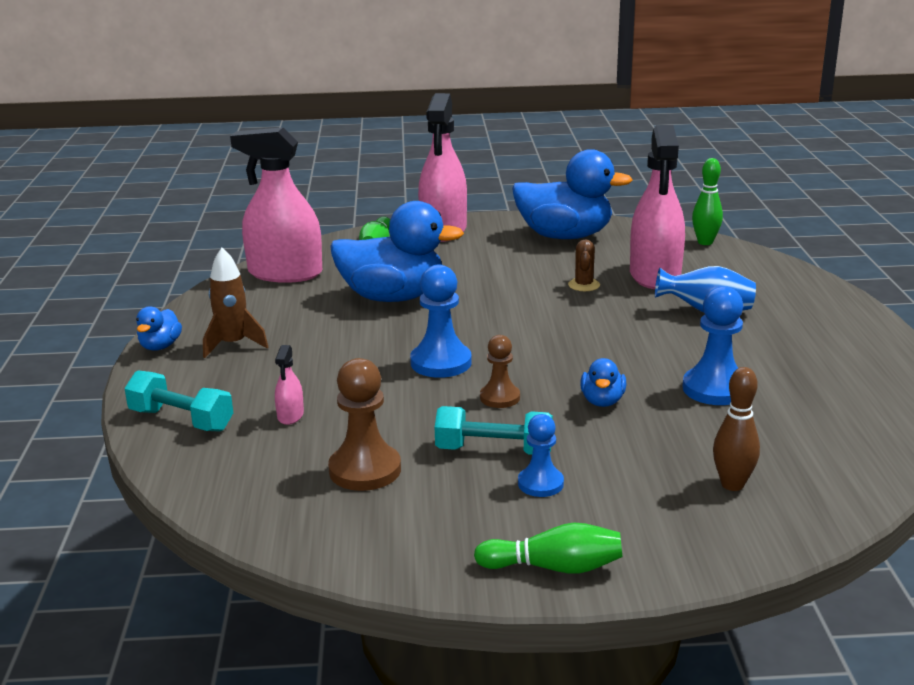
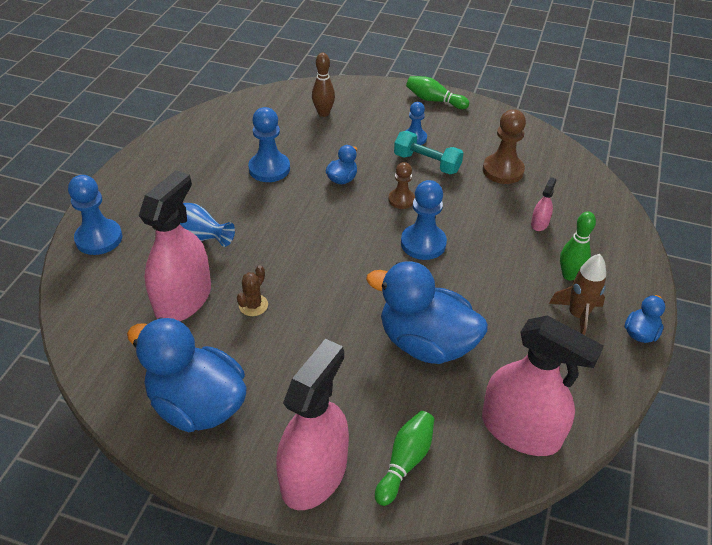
camera: 160 degrees left, 20 degrees up
(181, 420) = (613, 240): turquoise dumbbell -> none
(705, 242) = (82, 339): green bowling pin -> green bowling pin (569, 275)
(805, 291) = (99, 238): none -> blue pawn

